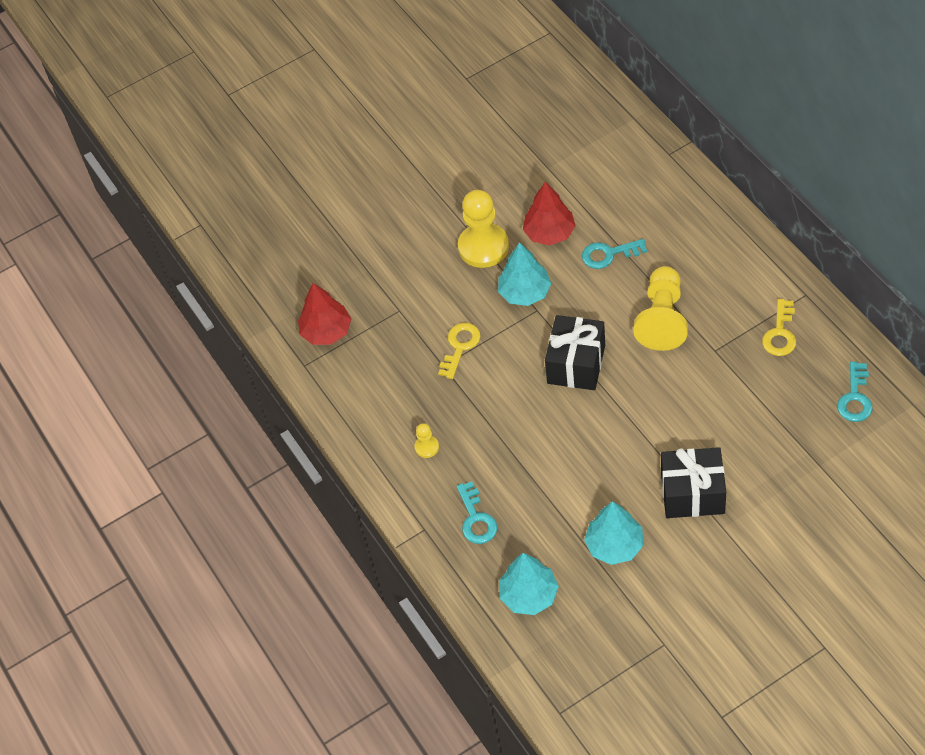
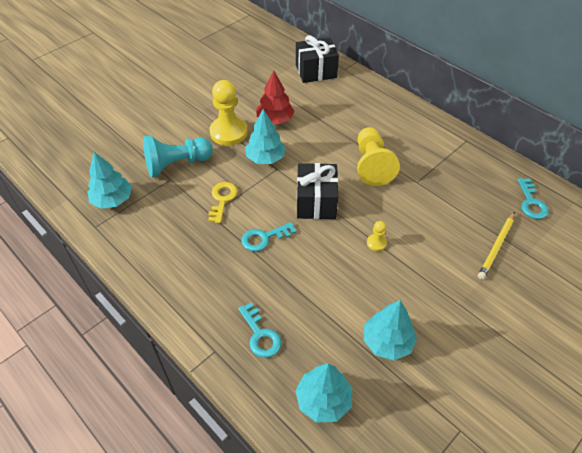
camera: 20 degrees left, 5 degrees down
(326, 332) = (112, 200): red tree -> turquoise tree
(410, 289) = (177, 164): none -> turquoise pawn
(426, 447) = (207, 279): yellow pawn -> yellow pawn (376, 243)
(608, 254) = (320, 129): turquoise key -> turquoise key (264, 238)
(692, 494) = (438, 289): black gift -> black gift (316, 71)
(780, 333) = (459, 166): yellow key -> none
(784, 451) = (496, 247): none -> yellow pencil

